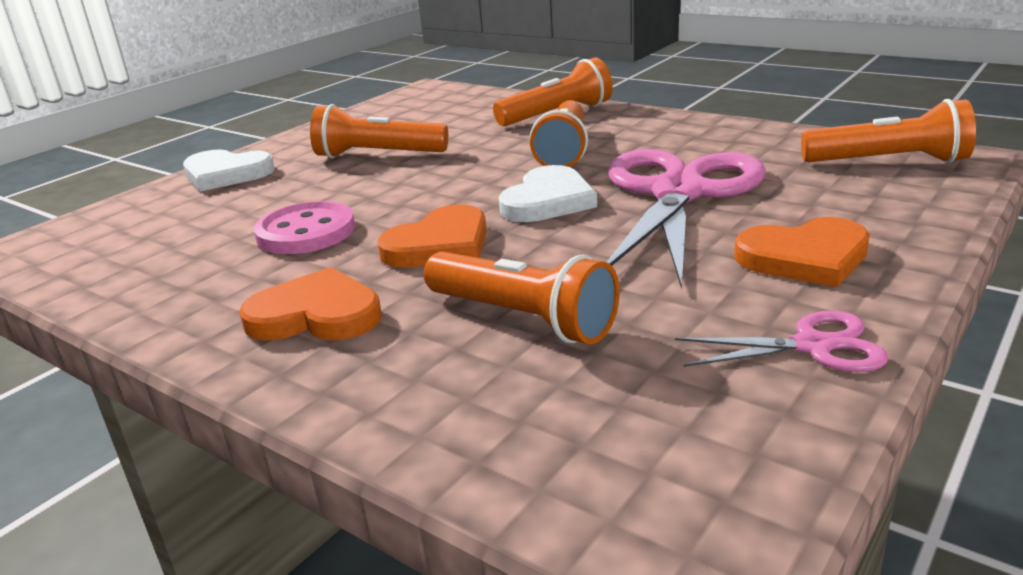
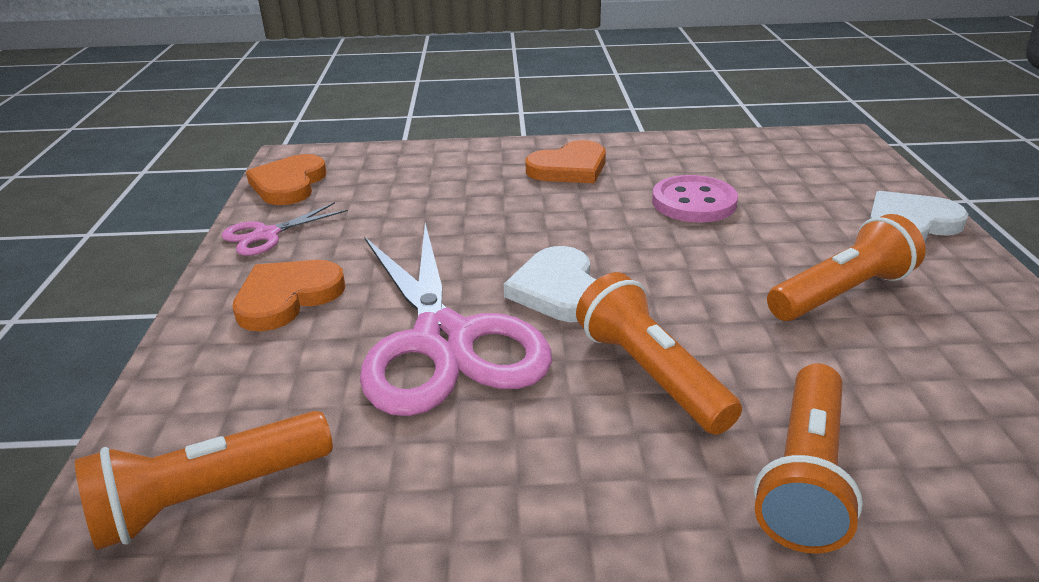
camera: 140 degrees right, 5 degrees up
(439, 245) = (577, 223): orange heart -> orange heart (289, 184)
(522, 319) = (449, 200): orange flashlight -> none

